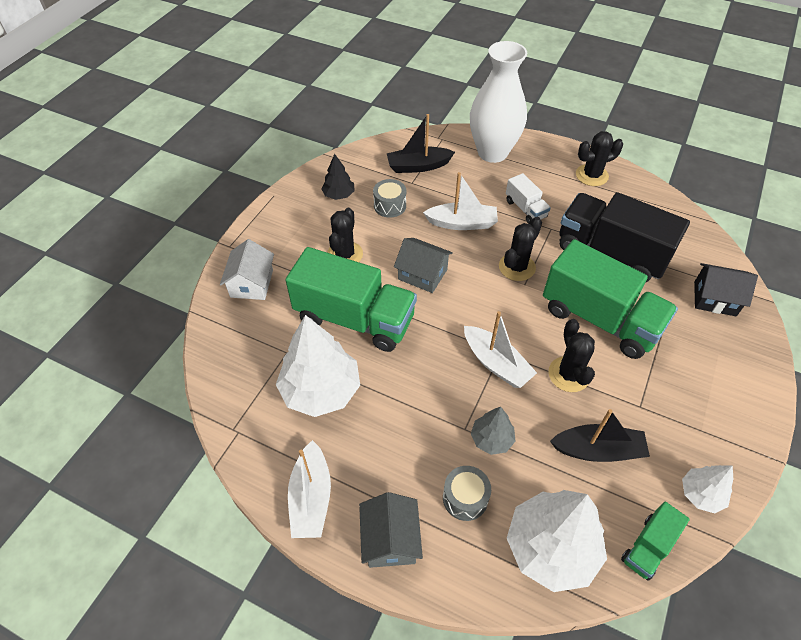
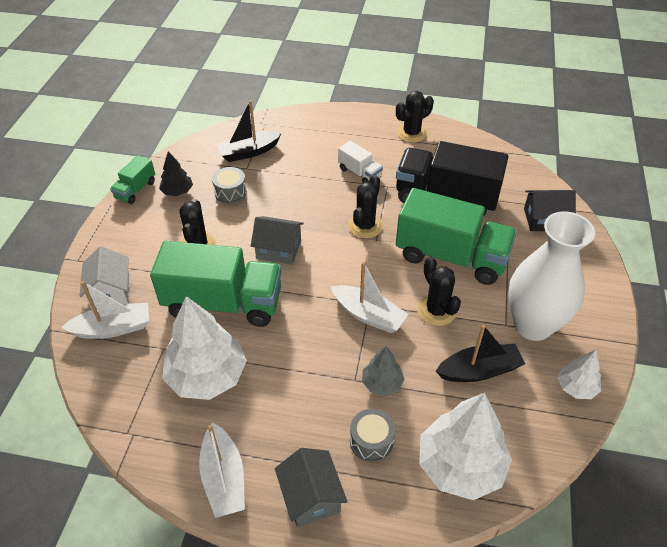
camera: 15 degrees left, 5 degrees down
(462, 223) = (304, 196): white boat -> white boat (113, 328)
(492, 152) = (316, 128): white vase -> white vase (532, 325)
(648, 547) = (543, 443): green truck -> green truck (135, 190)

